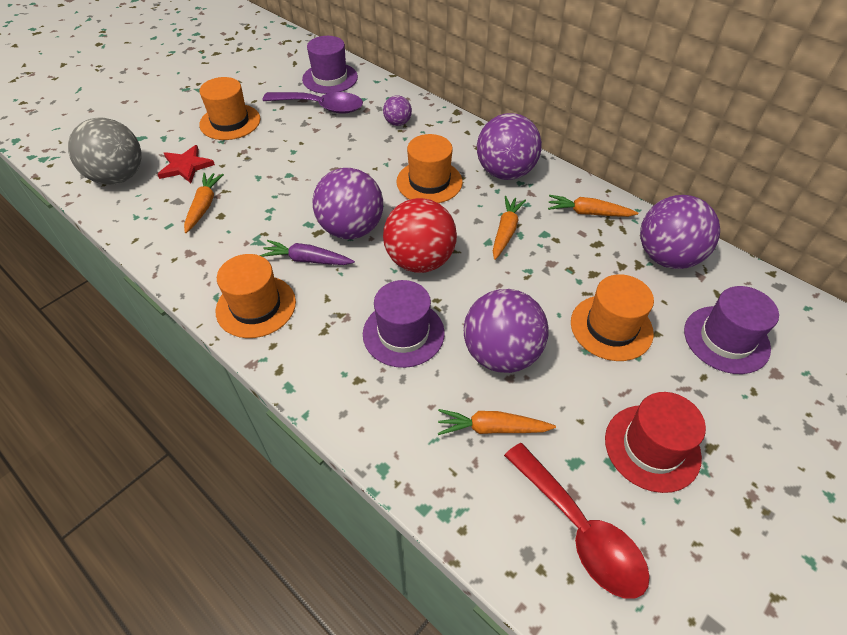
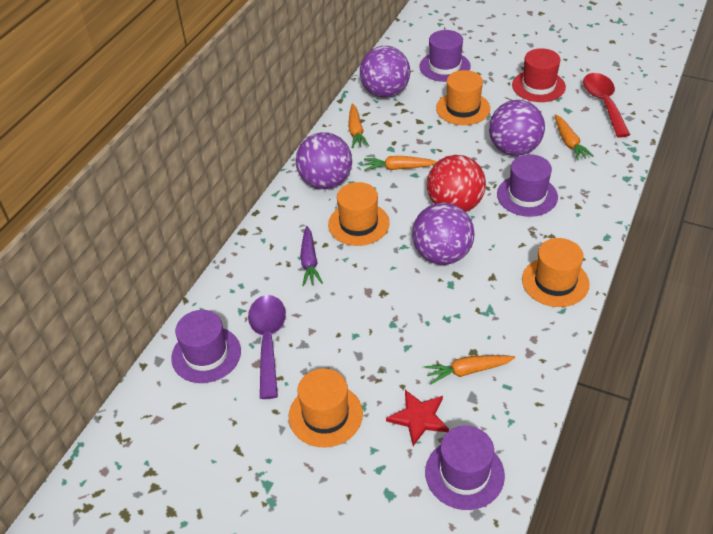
camera: 105 degrees left, 5 degrees down
(118, 177) = (464, 473): grey ball -> purple hat
(307, 260) = (491, 269): purple carrot -> purple carrot (309, 261)
(397, 123) = (277, 269): purple ball -> none
(580, 530) = (603, 103): red spoon -> red spoon turned 45 degrees counterclockwise

